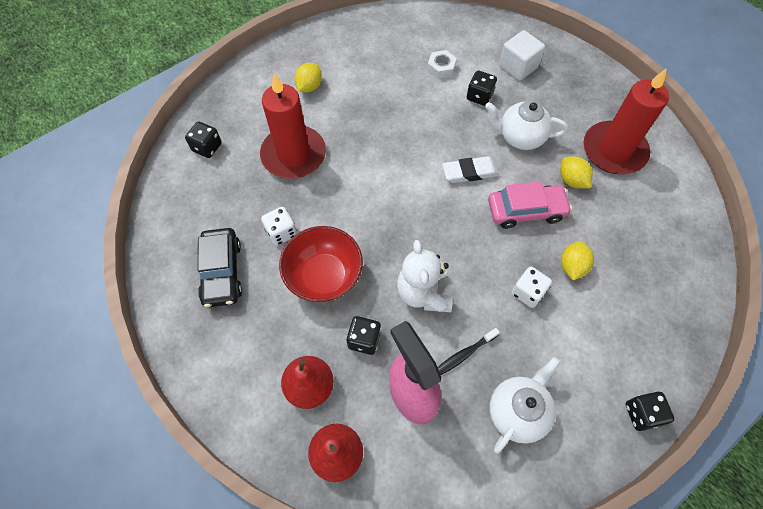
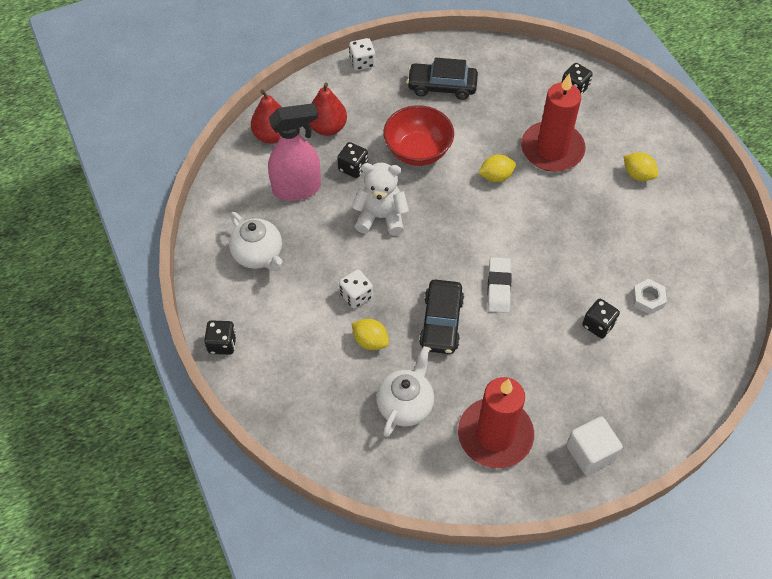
camera: 105 degrees right, 5 degrees down
(281, 232) = (469, 129): white dice -> white dice (362, 62)
(464, 354) = (317, 232): black toothbrush -> none
(518, 67) = (637, 379): white cube -> white cube (590, 452)
(520, 137) = (533, 347): white teapot -> white teapot (405, 405)
(526, 210) = (441, 322): pink car -> black car
(571, 180) = (466, 377): yellow lemon -> yellow lemon (496, 176)

